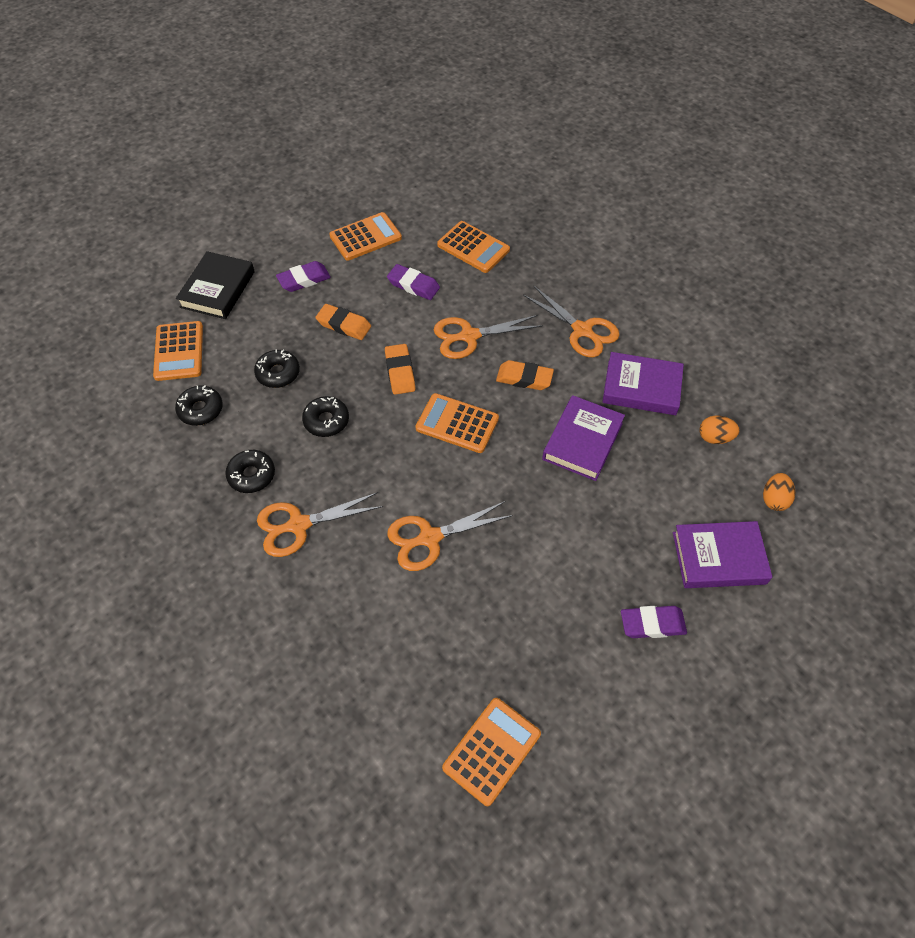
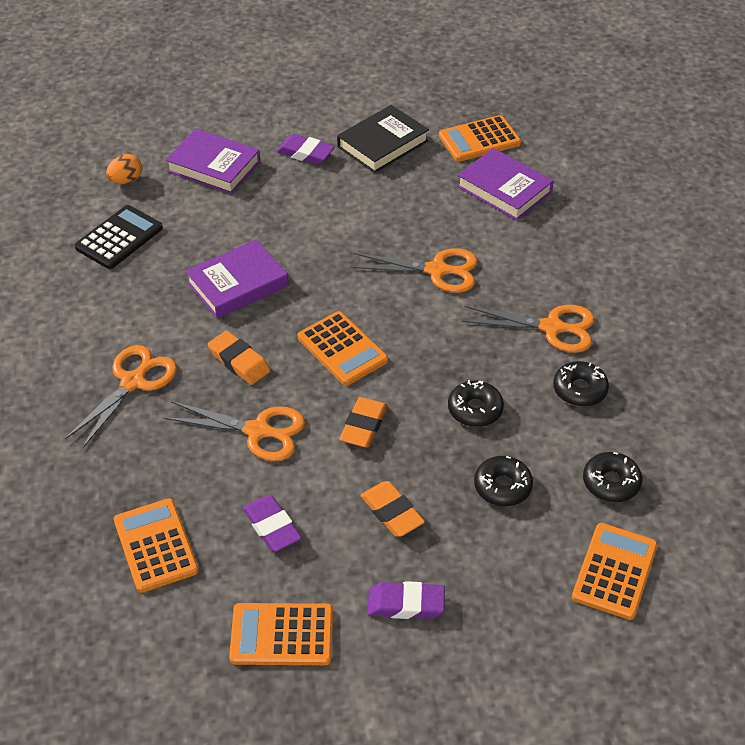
camera: 150 degrees left, 10 degrees down
(217, 289) = (531, 646): black book -> black book (383, 144)
(582, 330) = (133, 382): orange scissors -> orange scissors turned 45 degrees clockwise
(641, 387) = (135, 303): purple book -> purple book (504, 189)
(715, 438) = (119, 238): orange egg -> black calculator

